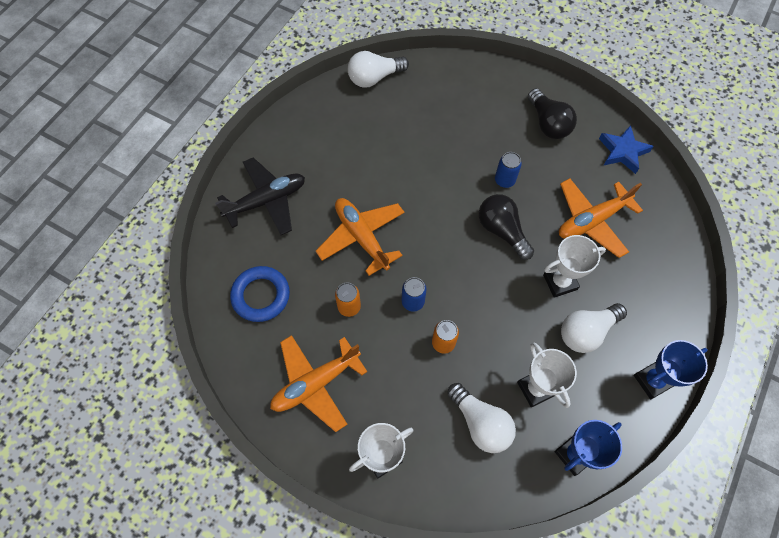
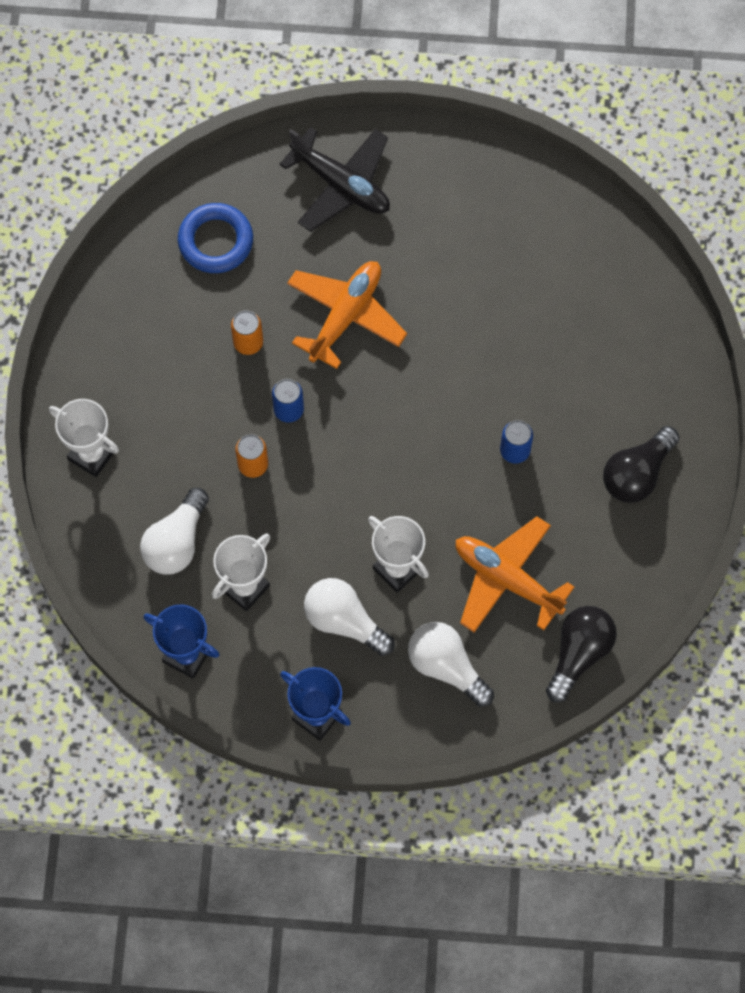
camera: 65 degrees right, 5 degrees up
(316, 383) = (141, 350): orange plane -> none
(374, 78) = (596, 222): white light bulb -> white light bulb (446, 666)
(502, 230) = (437, 475): black light bulb -> black light bulb (579, 653)
(622, 152) = (639, 585): blue star -> none

